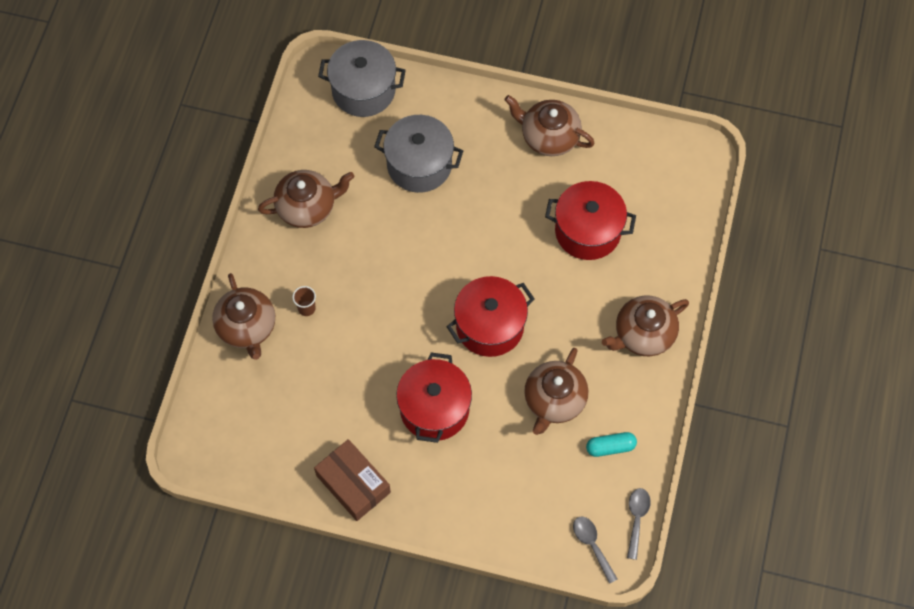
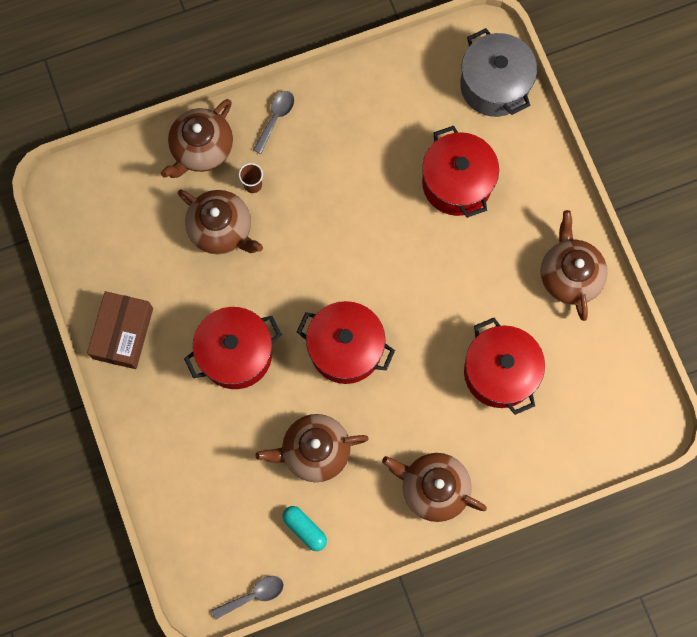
camera: 55 degrees right, 10 degrees up
(307, 207) = (347, 118): brown teapot -> brown teapot (221, 229)
(419, 165) = (457, 183): grey pot -> red pot
(592, 545) = (203, 572): grey spoon -> grey spoon (275, 118)

